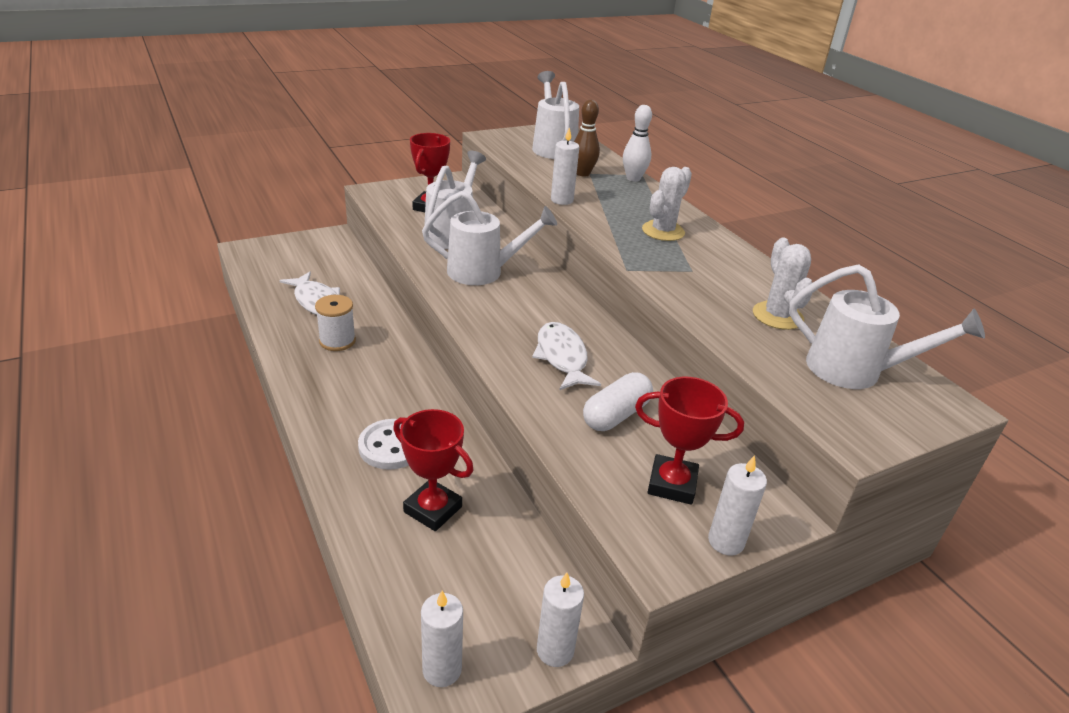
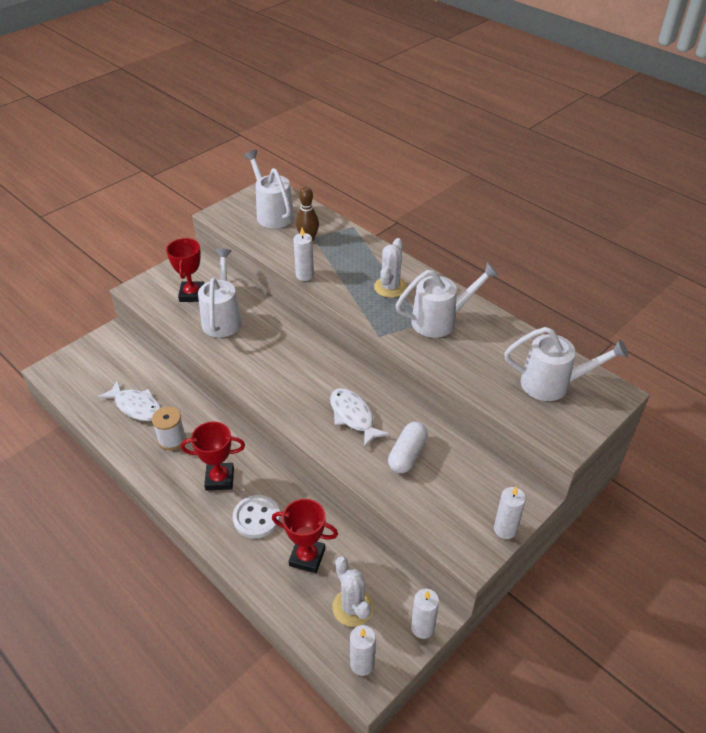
camera: 15 degrees left, 10 degrees up
(483, 272) = (264, 352): white watering can -> white watering can (440, 321)
(633, 178) = (348, 233): white bowling pin -> none
(672, 484) = (460, 498): red trophy -> red trophy (219, 479)
(777, 316) = (492, 349): white cactus -> white cactus (352, 607)

